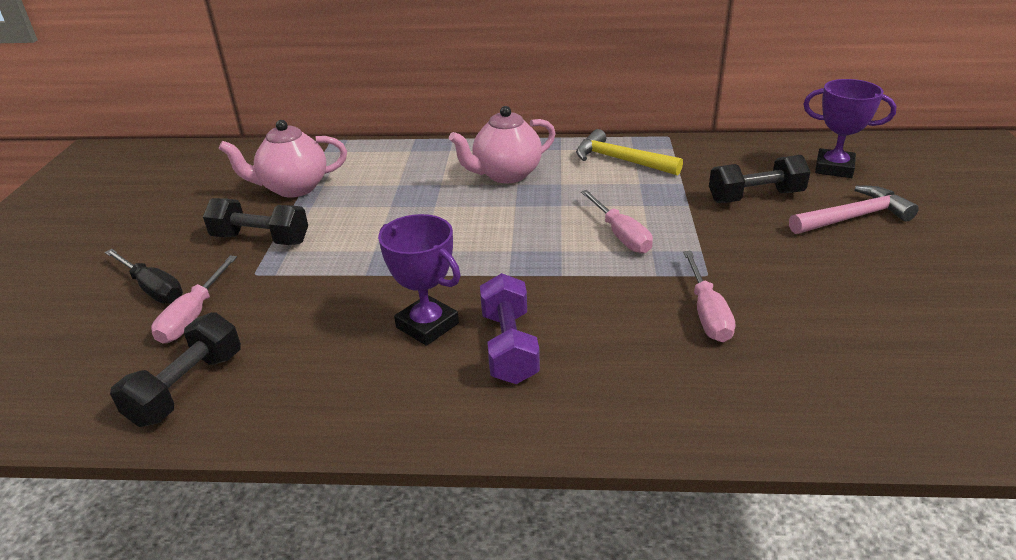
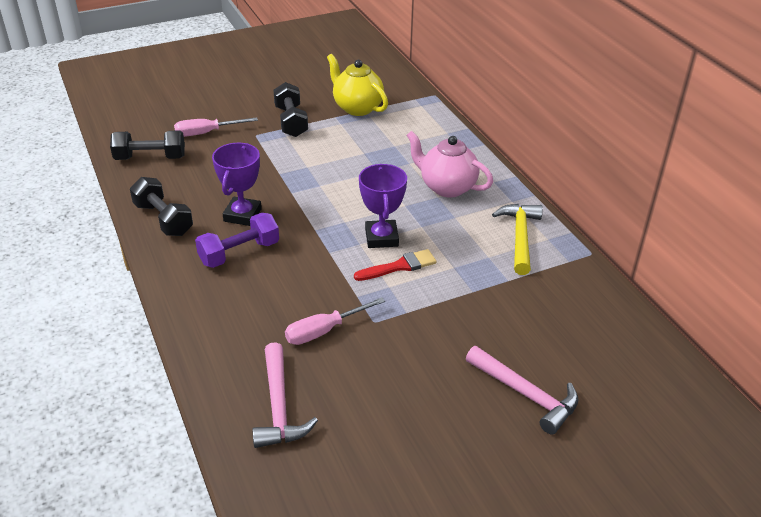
camera: 60 degrees right, 5 degrees up
(153, 289) = (222, 109): black screwdriver -> none
(293, 188) = (357, 108): pink teapot -> yellow teapot
(620, 235) = (399, 266): pink screwdriver -> red brush
(755, 197) = (516, 327): black dumbbell -> black dumbbell (163, 219)
(834, 168) = (617, 371): purple trophy -> purple trophy (381, 238)
(834, 381) = (279, 406): none -> pink hammer

